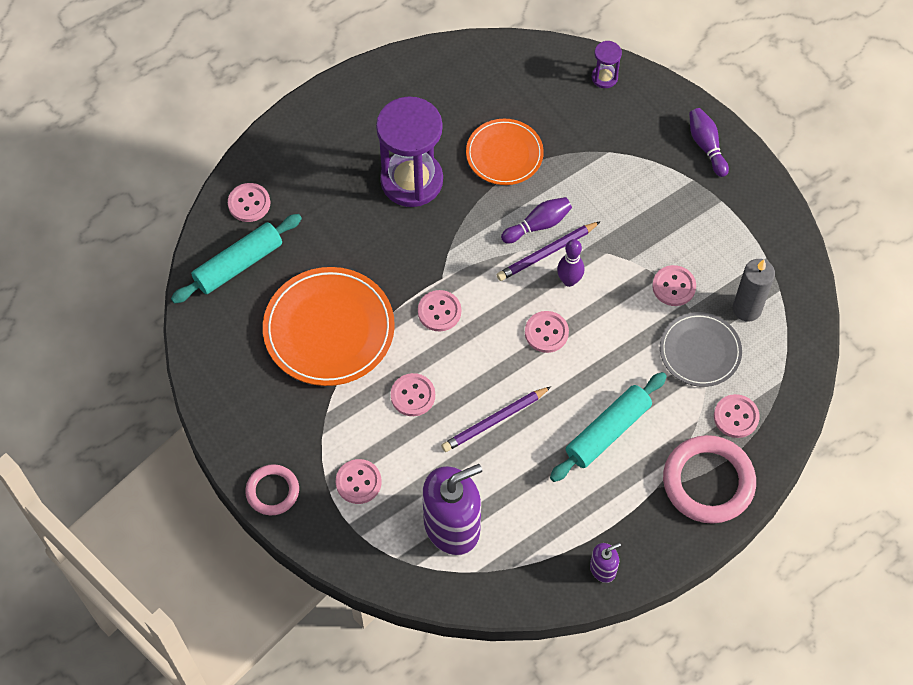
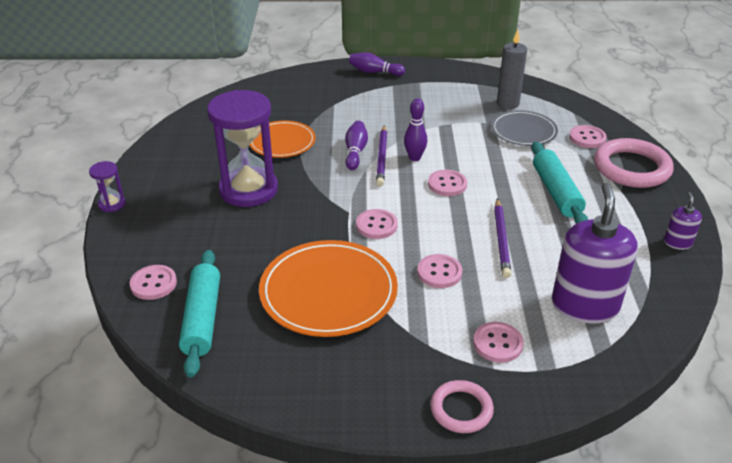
camera: 55 degrees left, 25 degrees down
(604, 77) = (278, 84): purple hourglass -> purple hourglass (112, 204)
(674, 286) = (464, 121): pink button -> none

